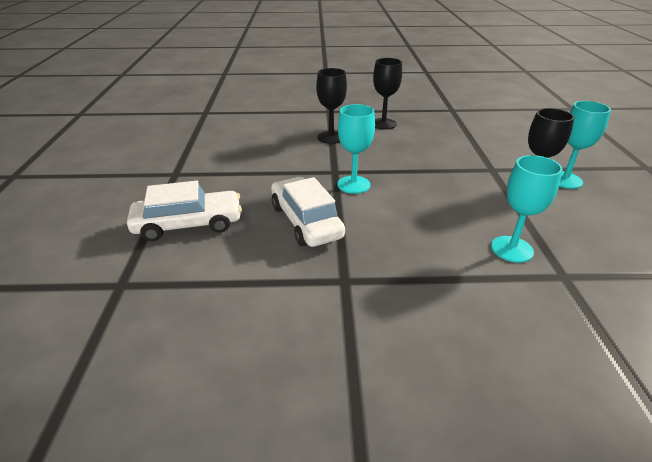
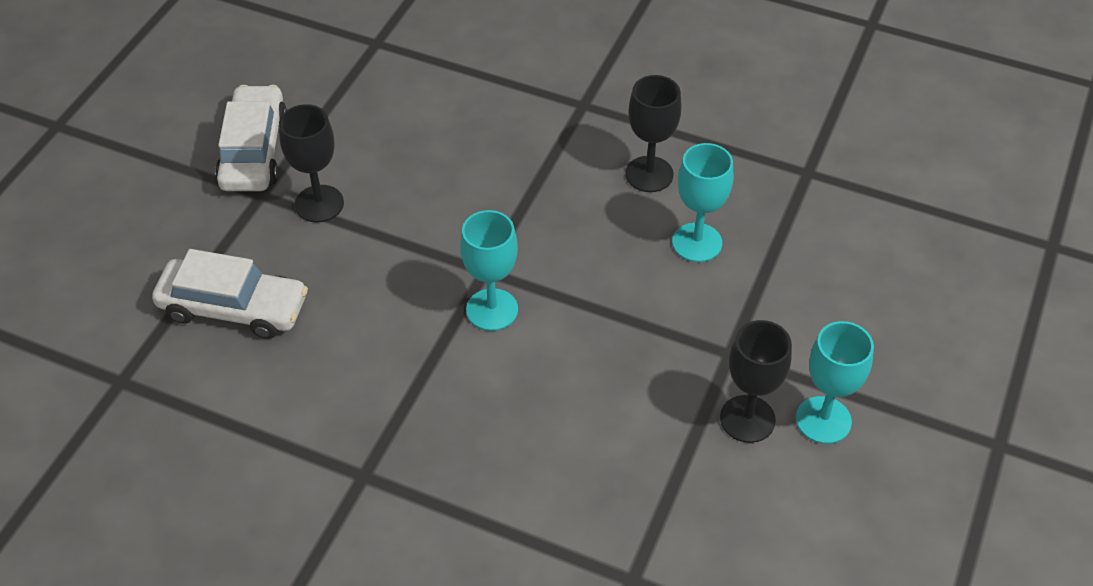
camera: 25 degrees right, 15 degrees up
(306, 221) = (380, 359): white car -> white car (254, 151)
(331, 137) = (535, 183): black goblet -> black goblet (319, 204)
(512, 249) = (608, 513): turquoise goblet -> turquoise goblet (697, 242)

